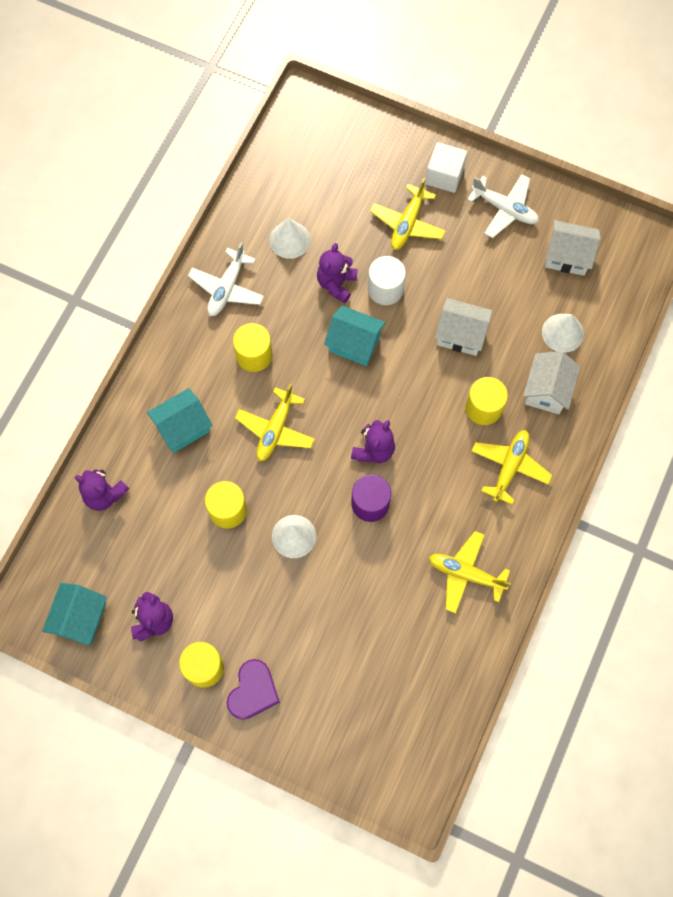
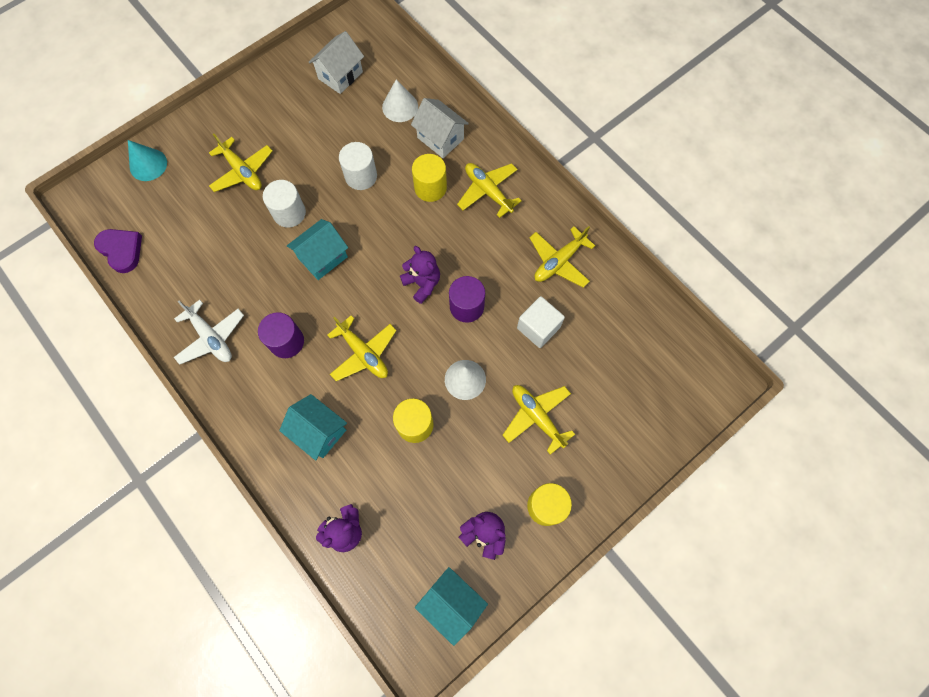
camera: 65 degrees left, 0 degrees up
(183, 427) = (319, 431): turquoise house -> turquoise house turned 45 degrees counterclockwise
(253, 691) = (584, 472): purple heart -> purple heart (121, 250)
(254, 355) = (286, 341): yellow cylinder -> purple cylinder
(287, 622) = (537, 417): none -> yellow plane
(290, 240) = (199, 267): white cone -> none
(336, 284) = (262, 248): purple teddy bear -> none
(370, 137) = (148, 164): none -> turquoise cone
(444, 176) = (219, 127): white cube -> white cube (538, 328)
(461, 335) = (361, 176): white house -> white cylinder
(504, 209) = (274, 98): white plane -> none

